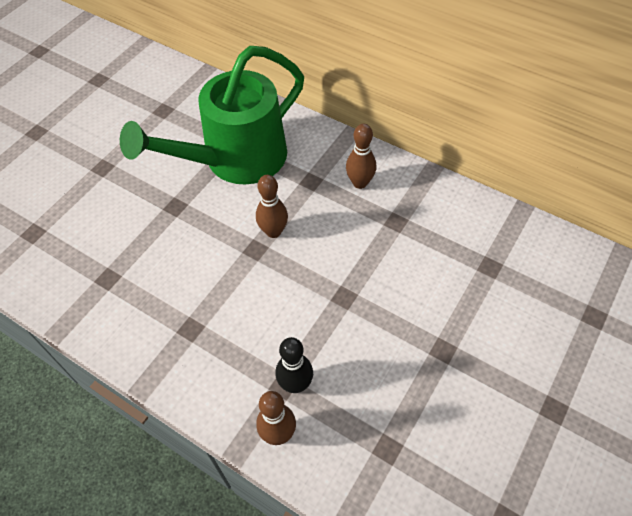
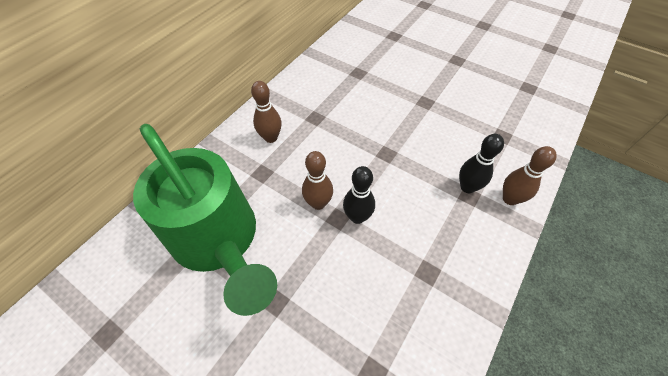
camera: 90 degrees left, 0 degrees up
(256, 266) = (357, 217): none -> black bowling pin

